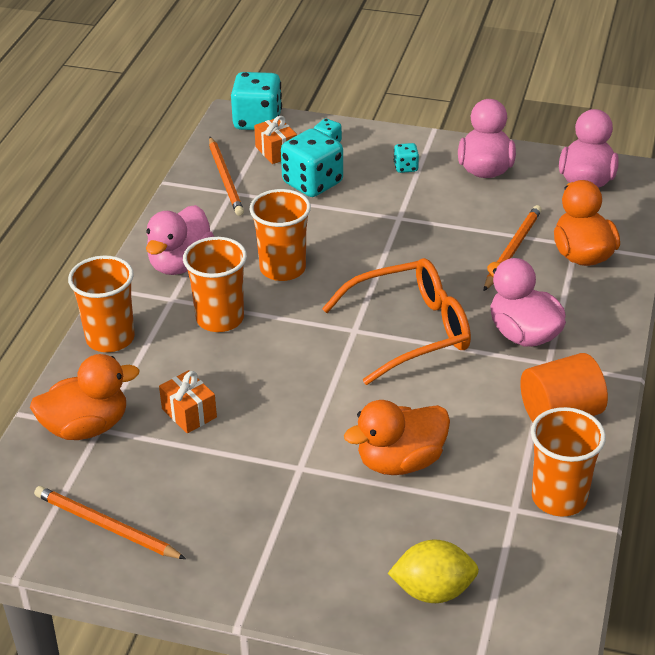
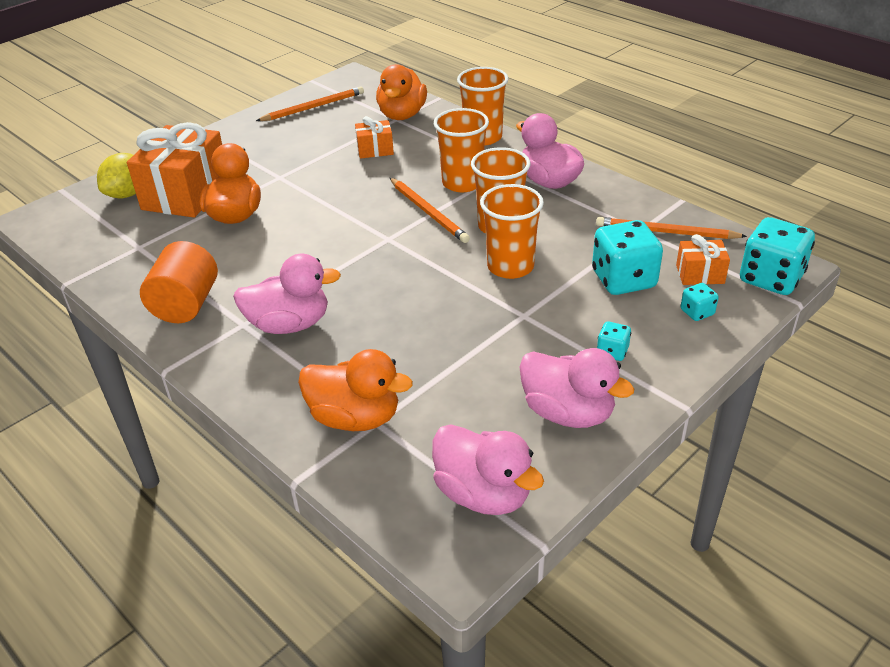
camera: 120 degrees right, 0 degrees up
(392, 532) = (186, 194): none -> orange gift
(411, 330) = (358, 265): orange glasses -> none
(512, 249) = (408, 370): orange pencil -> orange pencil (428, 212)
(559, 498) = (120, 269): orange cup -> orange cup (510, 266)

